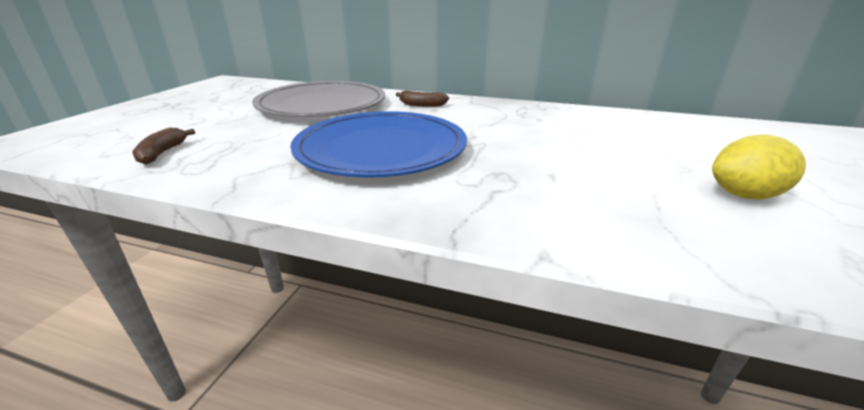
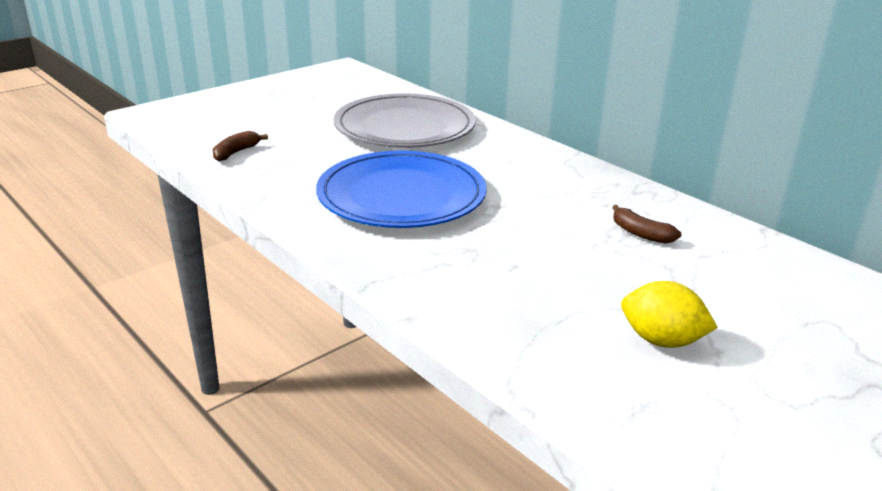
camera: 30 degrees right, 0 degrees up
(421, 105) = (503, 152): brown banana -> brown banana (640, 233)

